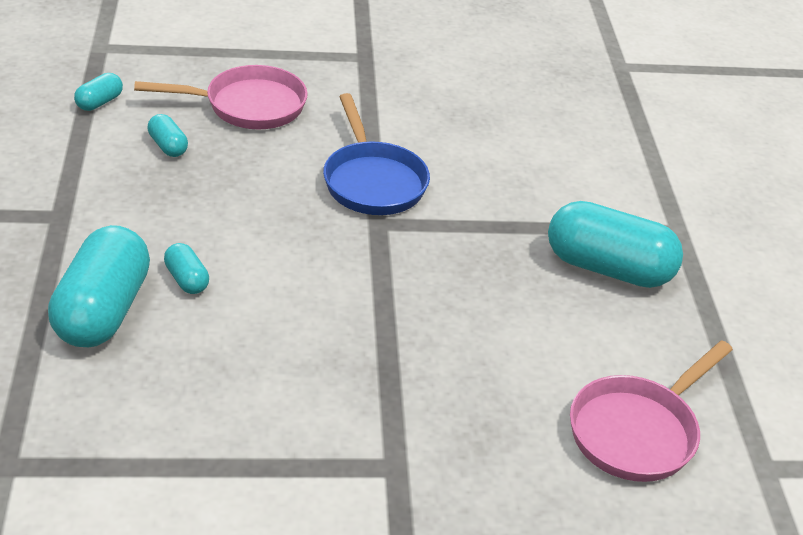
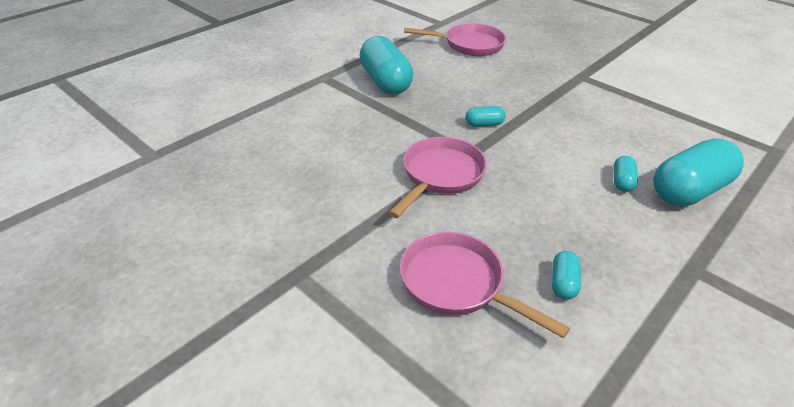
camera: 130 degrees left, 0 degrees up
(99, 102) = (596, 376): turquoise capsule -> turquoise capsule (484, 124)
(372, 181) = (440, 175): blue pan -> pink pan

